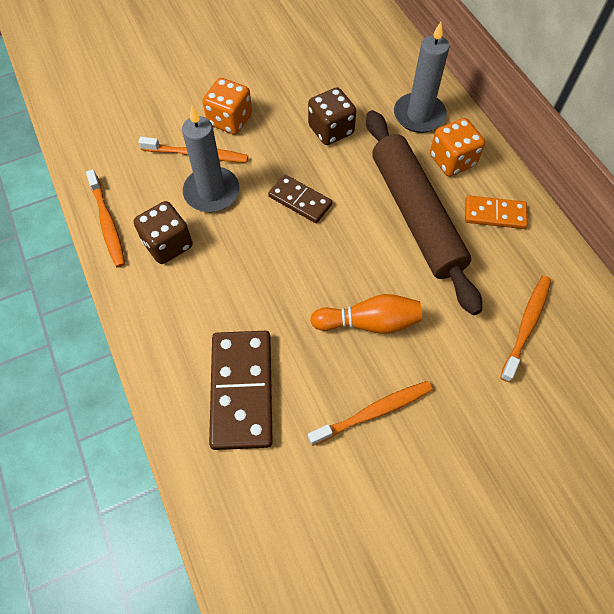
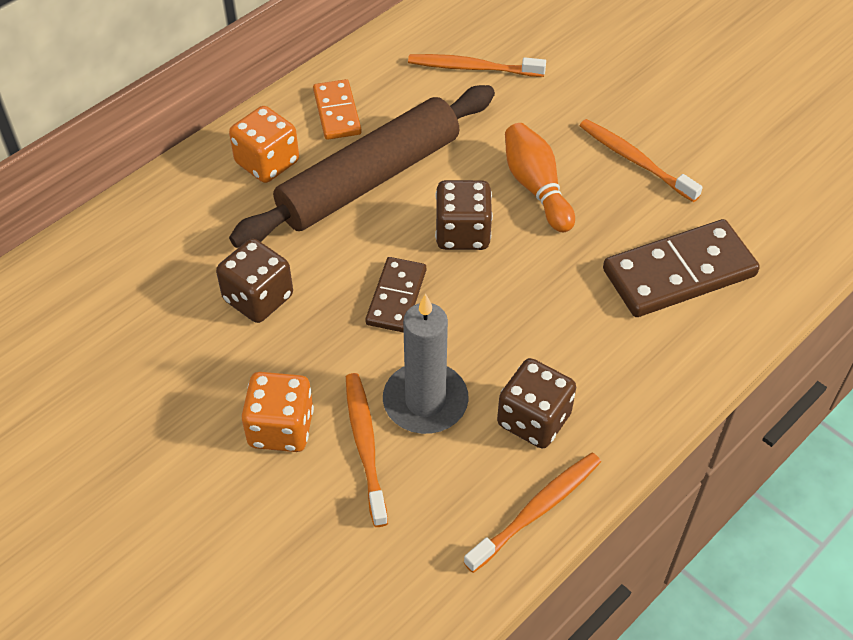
camera: 110 degrees left, 10 degrees down
(341, 256) = (462, 233): none -> brown dice
(419, 115) = (197, 210): grey candle -> none

